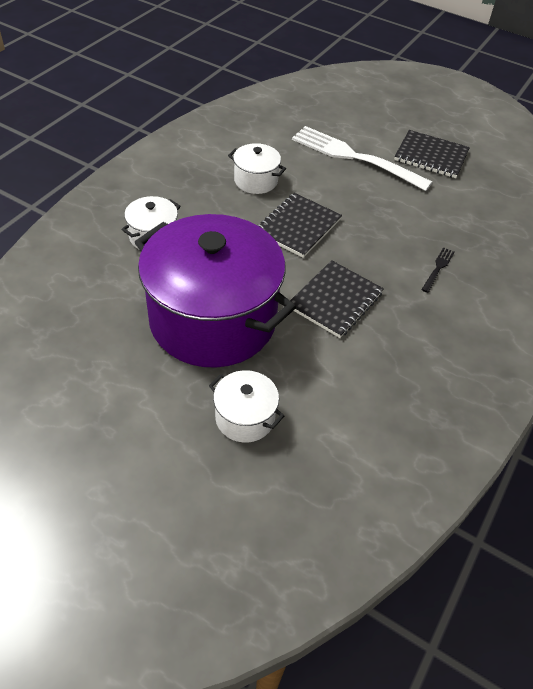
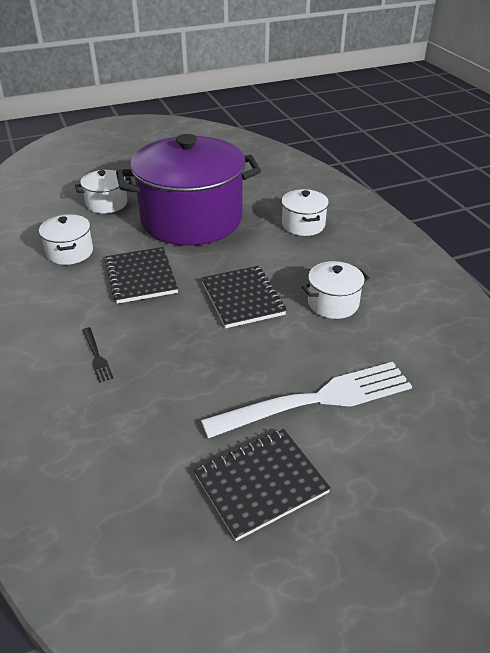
camera: 130 degrees right, 10 degrees down
(356, 379) = (70, 252): none -> white pot

